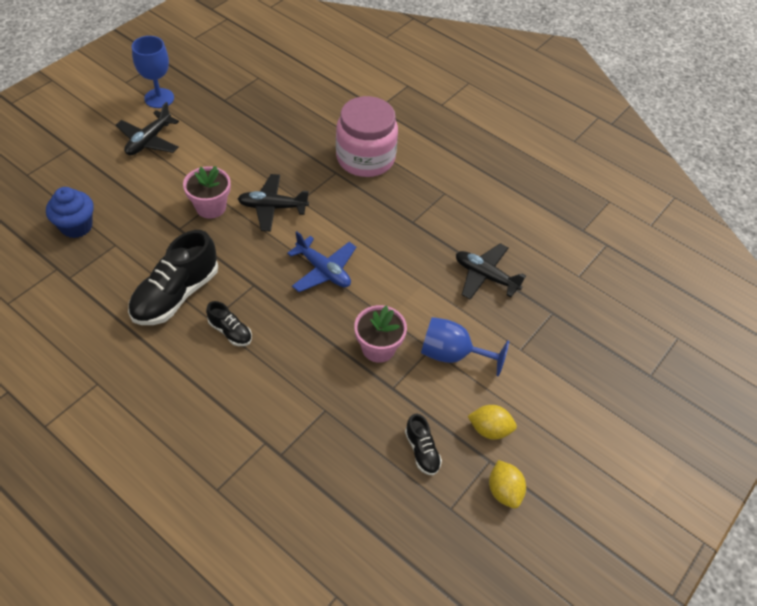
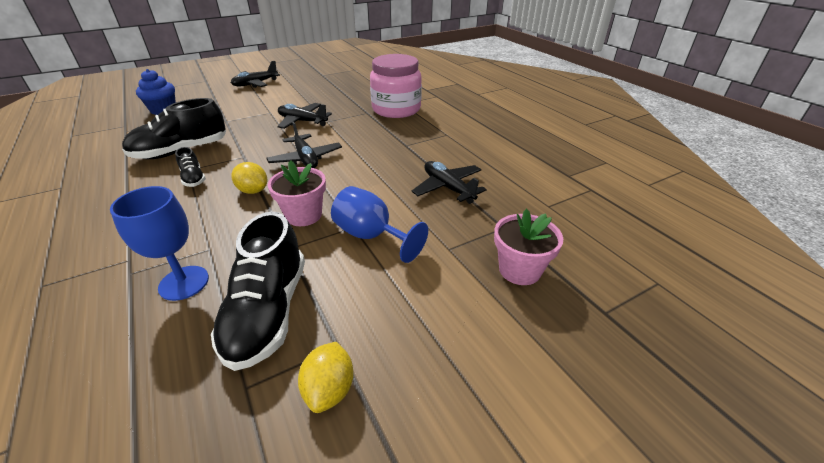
camera: 25 degrees right, 15 degrees down
(159, 98) = (282, 70): blue goblet -> blue goblet (184, 283)
(211, 207) = (259, 115): pink flower pot -> pink flower pot (519, 270)
(323, 270) = (306, 158): blue plane -> black plane
(422, 451) = (268, 312): black shoe -> black shoe, size x2.01
(489, 429) = (362, 313): yellow lemon -> yellow lemon (253, 191)

